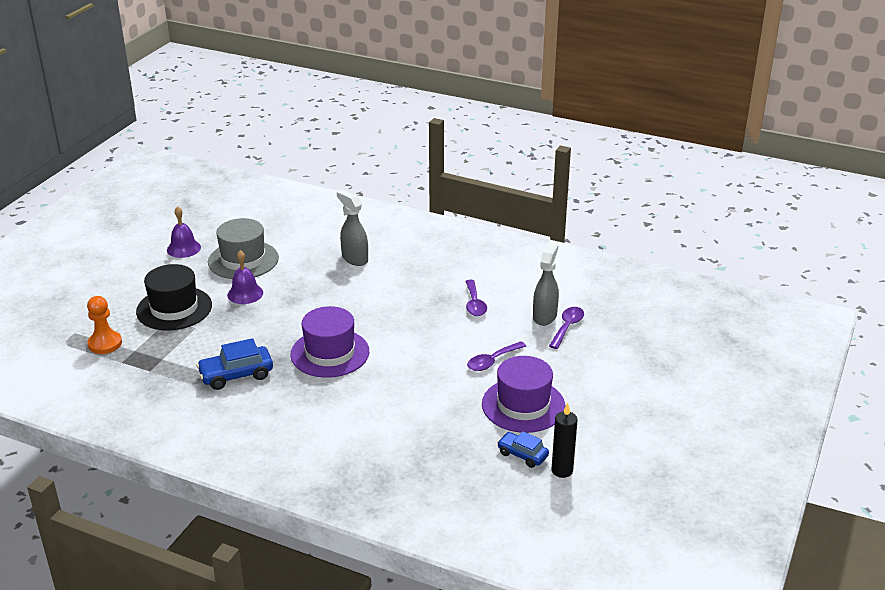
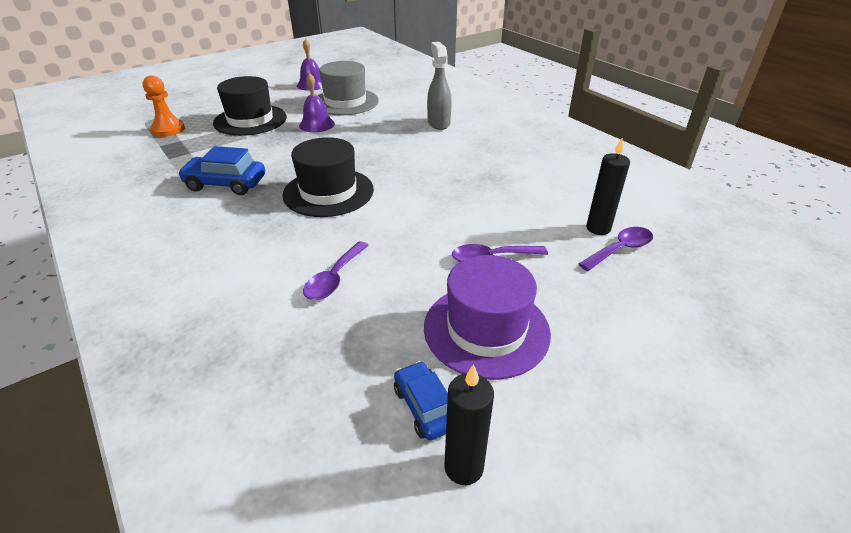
camera: 30 degrees right, 5 degrees up
(330, 353) = (328, 192): purple hat -> black hat
(474, 304) = (522, 191): purple spoon -> purple spoon (334, 278)
(545, 316) = (598, 228): grey spray bottle -> black candle

